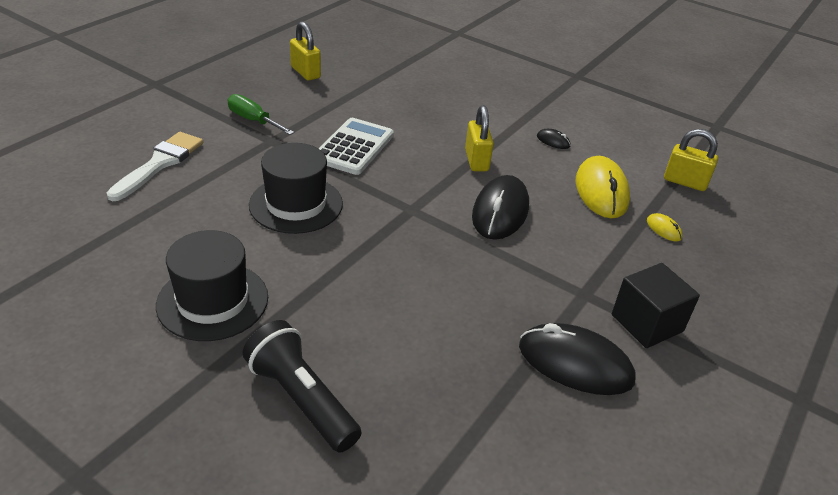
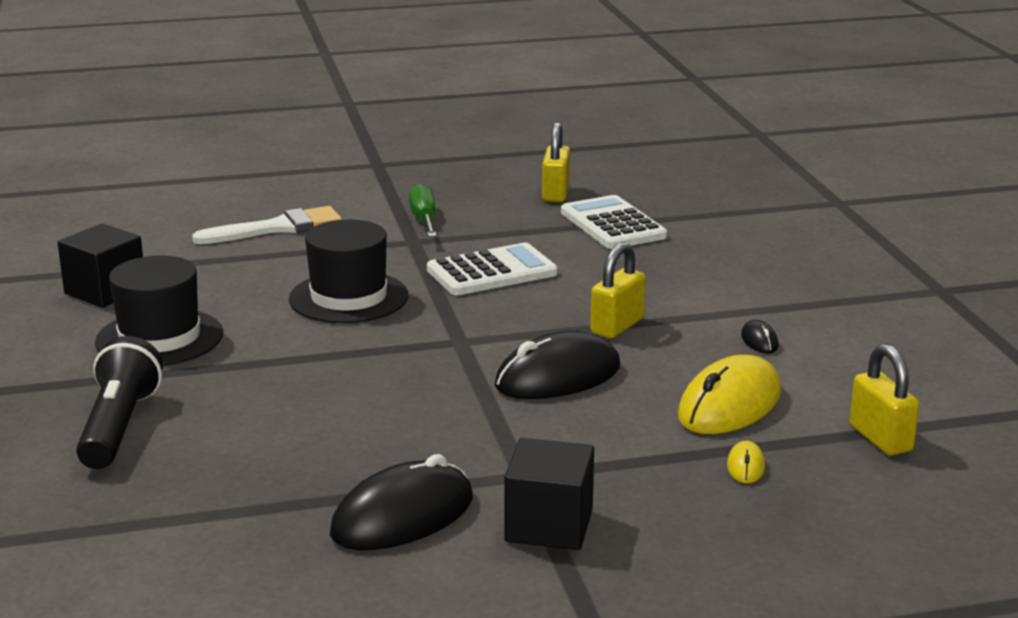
camera: 45 degrees right, 15 degrees down
(103, 277) = (105, 291): none -> black cube
(370, 85) = (612, 224): none -> white calculator
(575, 364) = (402, 516): black mouse -> black mouse turned 75 degrees clockwise

